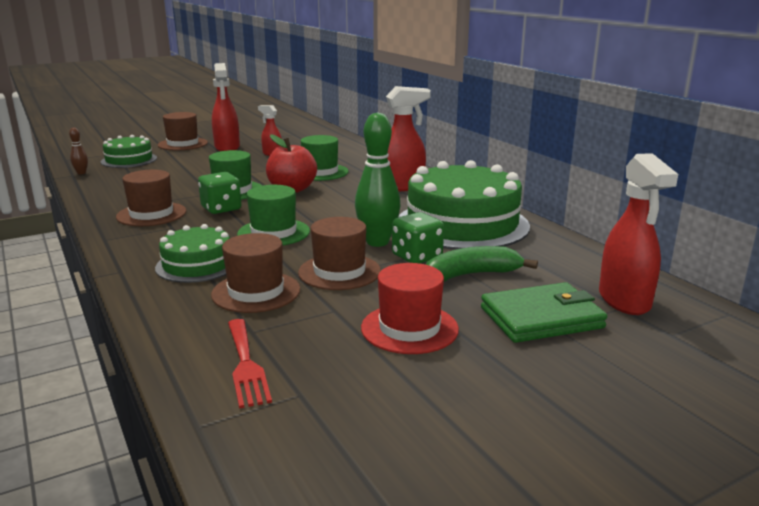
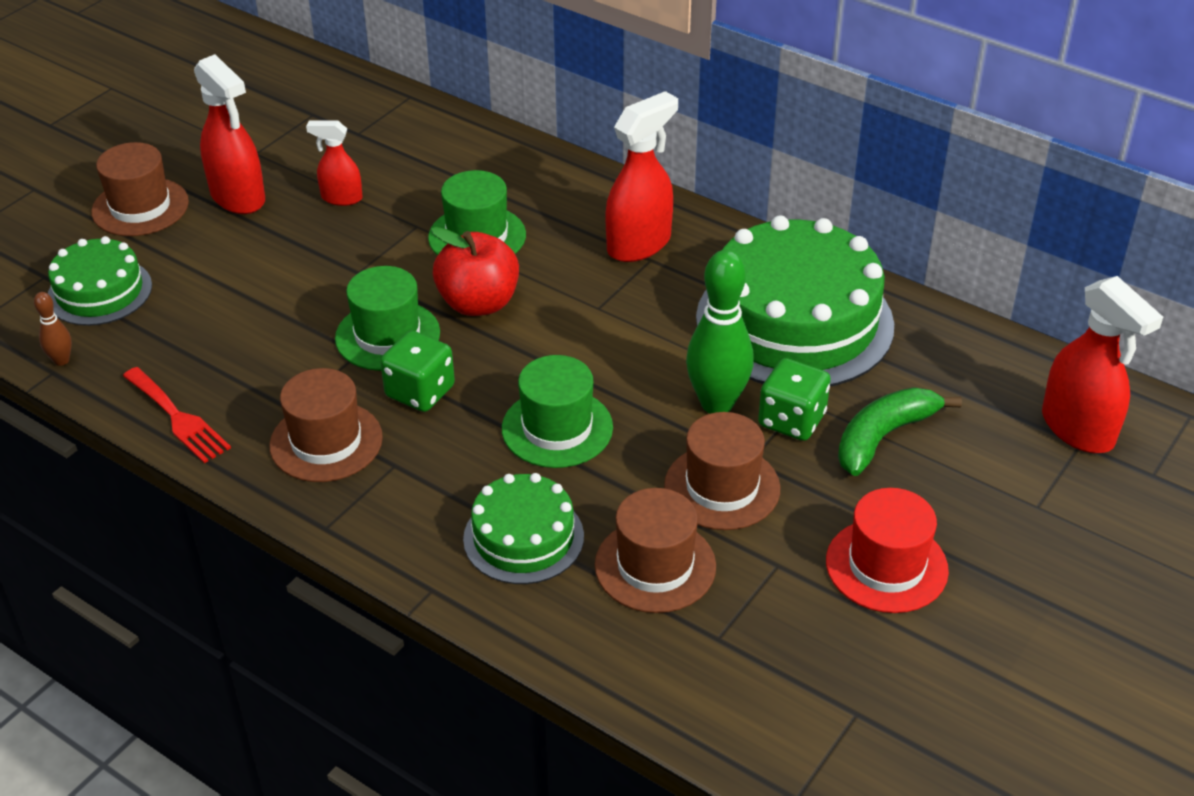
camera: 25 degrees left, 20 degrees up
(246, 365) = (763, 694): red fork -> red fork (178, 418)
(541, 318) = (1010, 494): green wallet -> none

